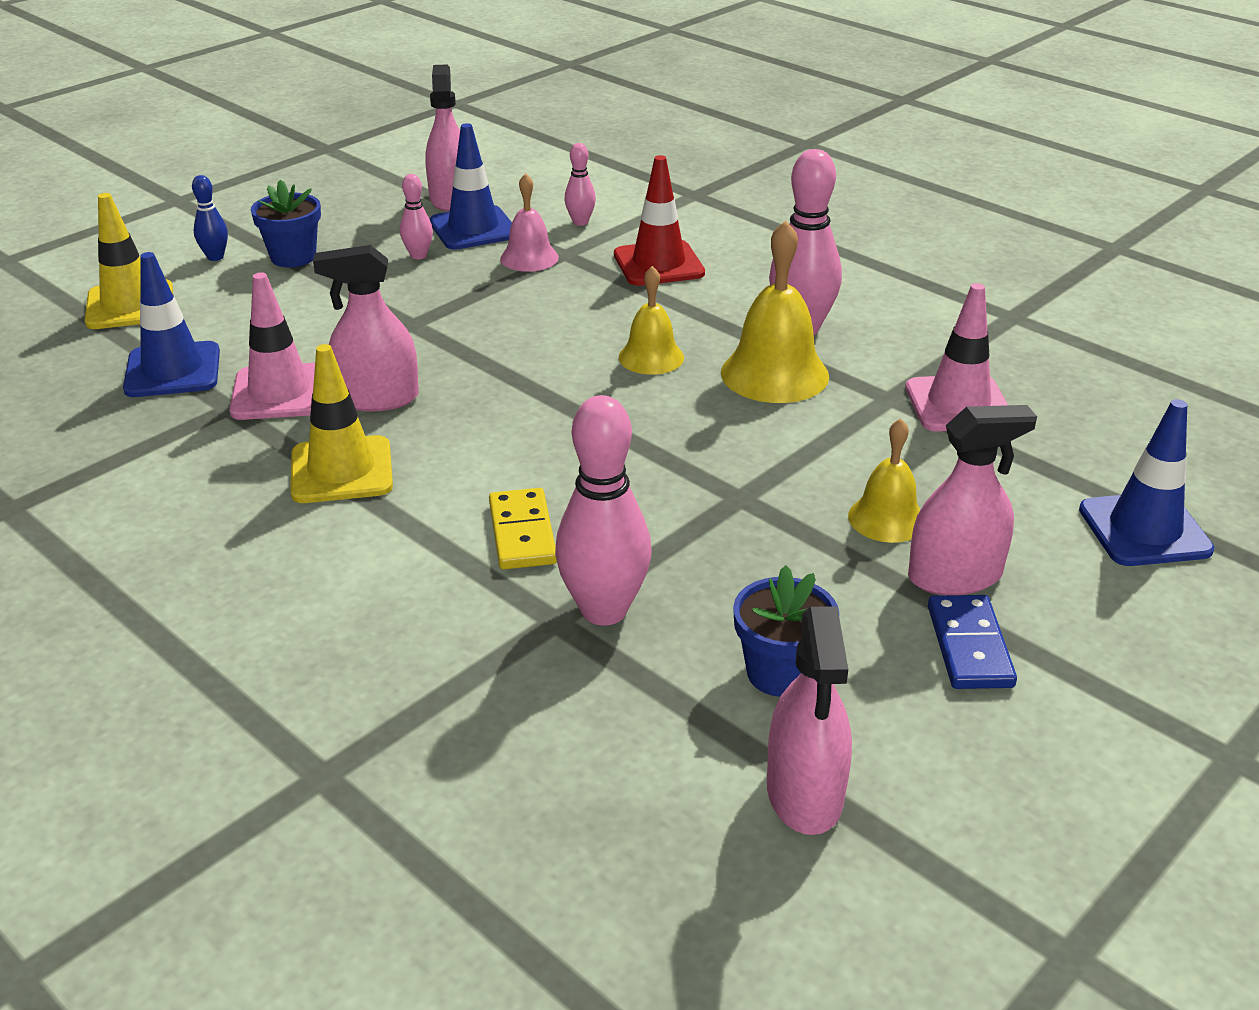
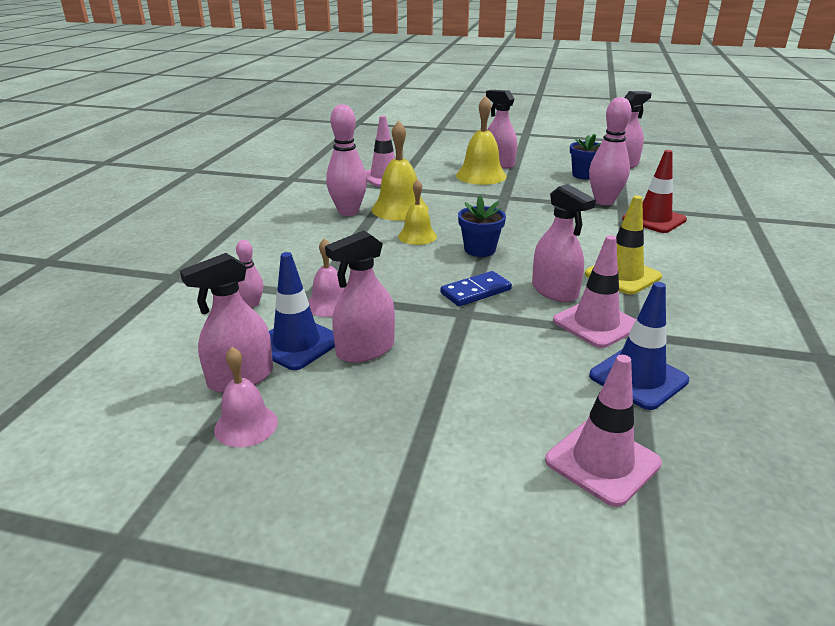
camera: 120 degrees left, 5 degrees down
(130, 305) = (602, 462): yellow traffic cone -> pink traffic cone
(215, 257) = (470, 463): blue bowling pin -> none
(293, 257) = (425, 413): blue flower pot -> blue flower pot (479, 250)
(383, 192) = (246, 425): none -> pink bell
(418, 255) = (365, 350): pink bowling pin -> pink spray bottle
(522, 533) = (591, 225): yellow domino -> none
(658, 264) = (302, 261): red traffic cone -> red traffic cone (654, 219)
(887, 518) = (481, 175): yellow bell -> yellow bell, size x1.61
(969, 646) = (530, 158): blue domino -> blue domino (475, 291)
(1144, 530) = (434, 148): blue traffic cone -> none

